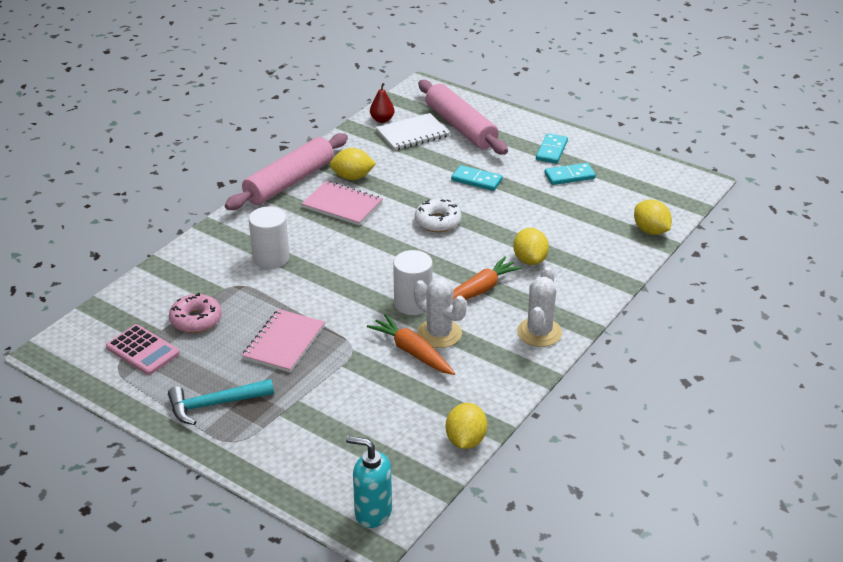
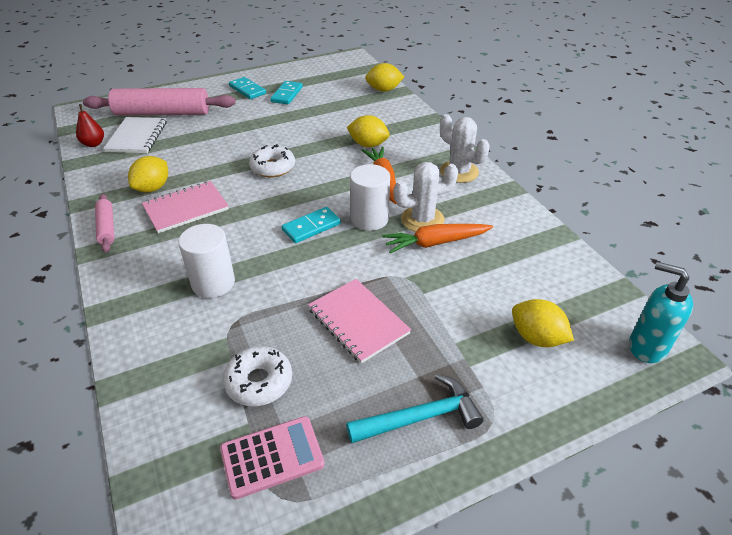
camera: 60 degrees left, 5 degrees up
(196, 320) = (259, 382): pink donut -> white donut
(214, 404) = (421, 417): turquoise hammer -> turquoise hammer turned 120 degrees counterclockwise
(289, 182) = (106, 227): pink rolling pin -> pink rolling pin, size x0.49
(372, 512) = (646, 347): turquoise soap dispenser -> turquoise soap dispenser turned 75 degrees clockwise
(465, 440) = (570, 255): yellow lemon -> yellow lemon (536, 338)
(476, 180) = (241, 131): turquoise domino -> turquoise domino (311, 227)

